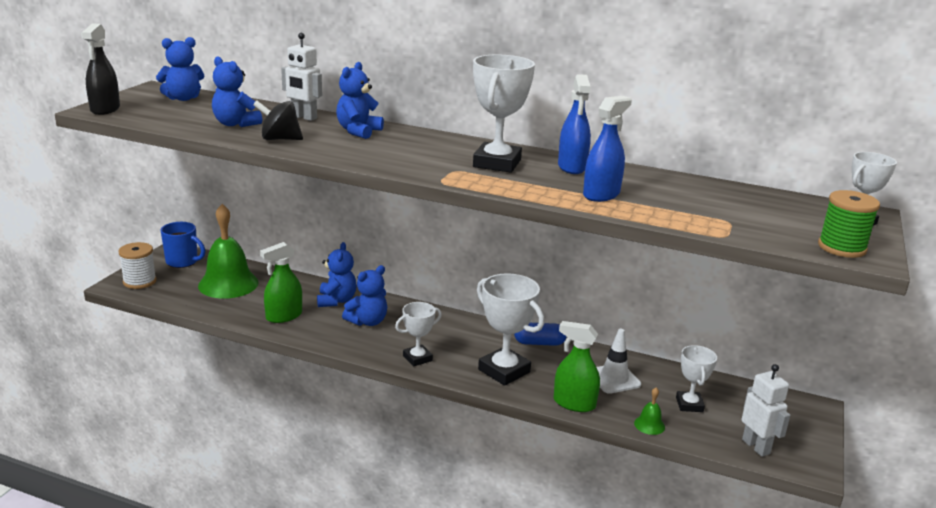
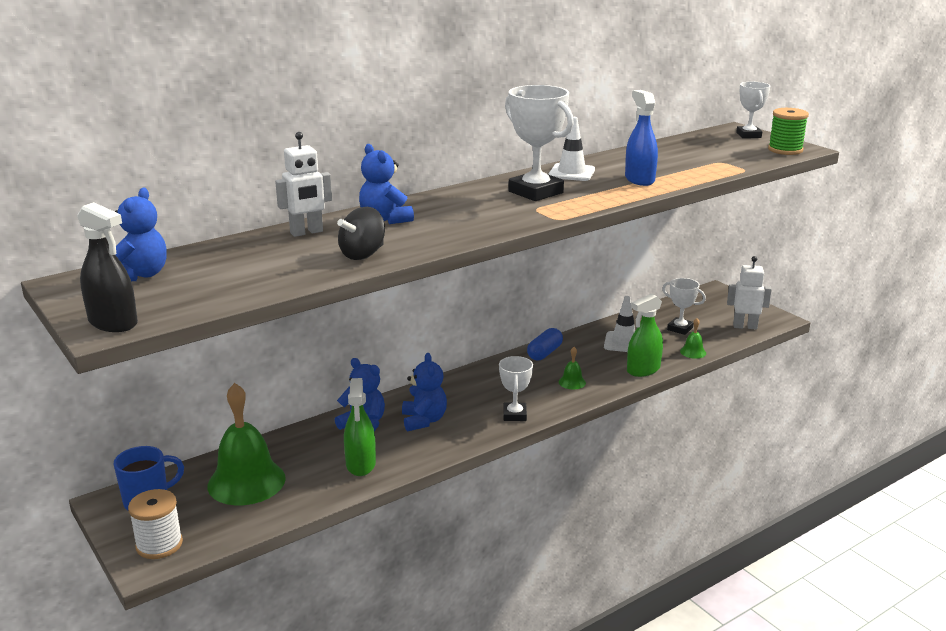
camera: 55 degrees left, 0 degrees up
(235, 124) = (282, 265): blue teddy bear -> none
(504, 371) = (572, 382): white trophy -> green bell
(572, 167) = (571, 173): blue spray bottle -> white traffic cone

